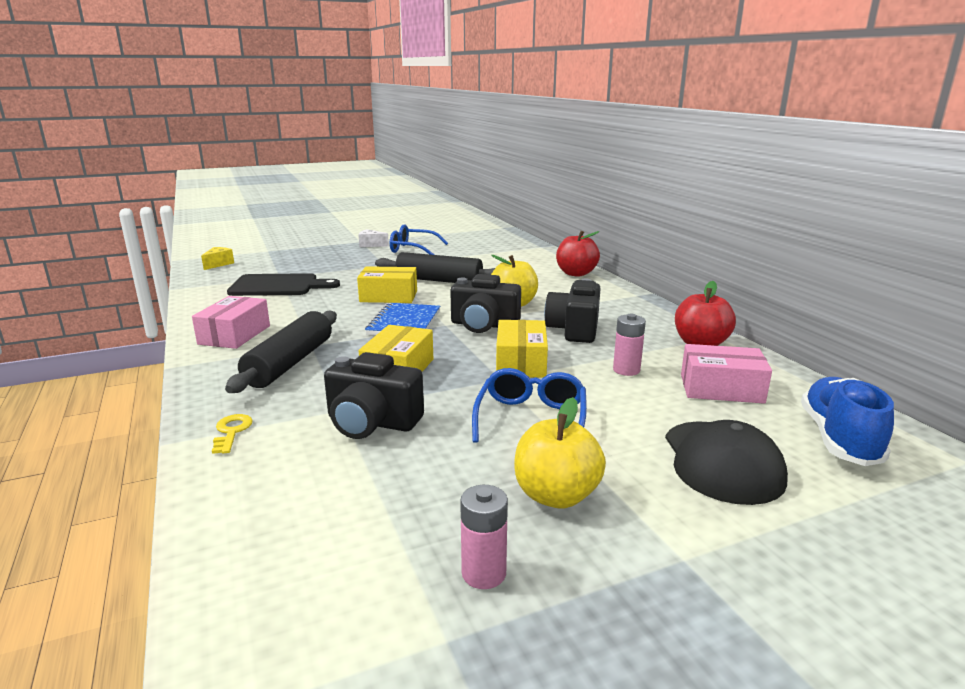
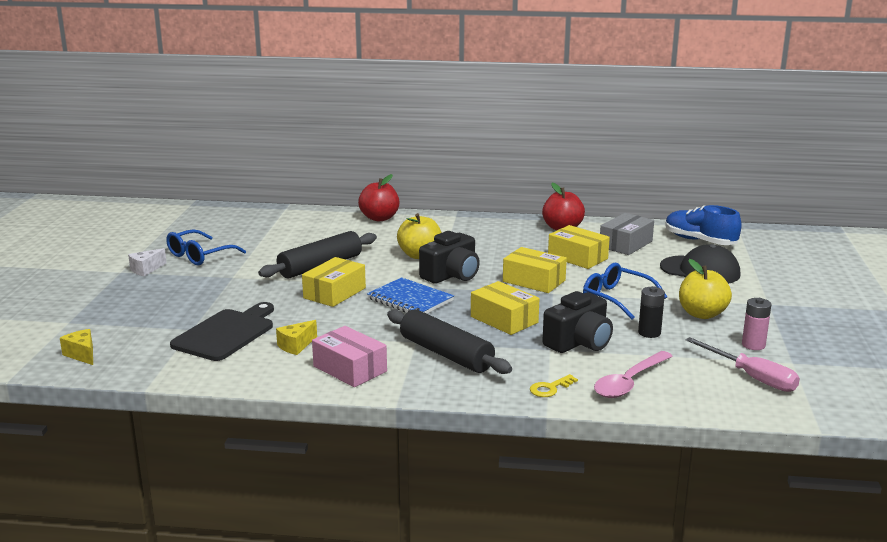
camera: 60 degrees left, 0 degrees up
(231, 432) = (550, 388): yellow key -> yellow key turned 60 degrees counterclockwise
(270, 309) = (296, 346): none -> yellow cheese
(272, 480) = (629, 382): none -> pink spoon
(349, 596) = (751, 377): none -> pink screwdriver
(443, 464) = (649, 333): none -> black battery
(574, 329) = (497, 252): black camera -> none
(626, 370) = (577, 257): pink battery -> yellow box
(721, 388) = (625, 244): pink box -> grey box

